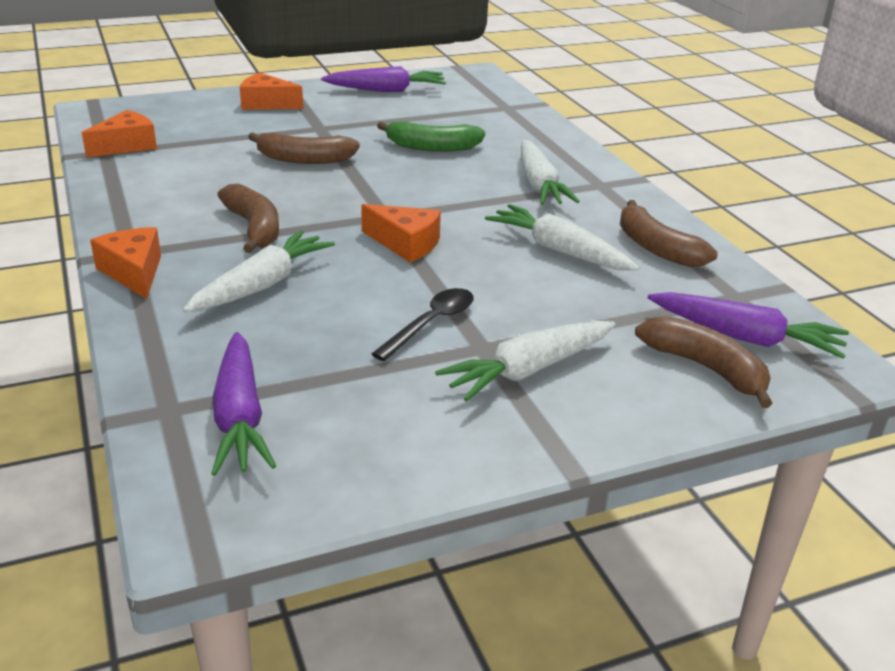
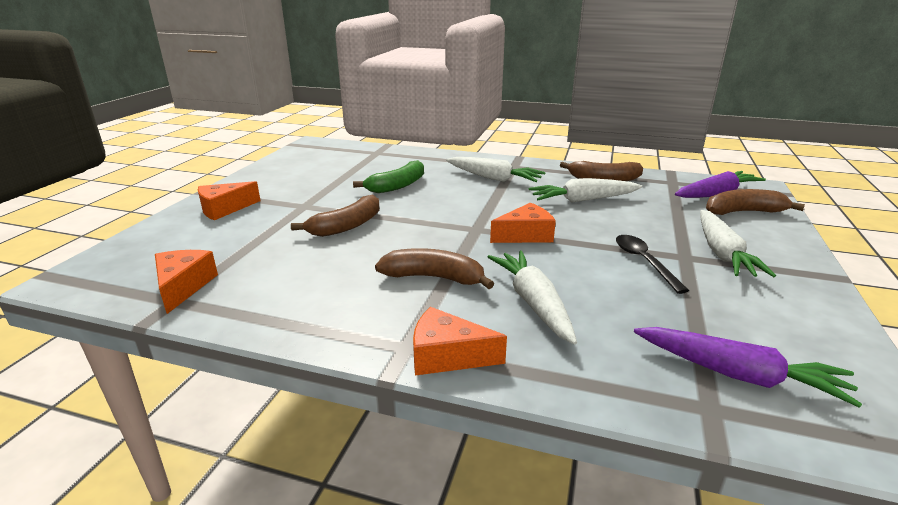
camera: 50 degrees left, 5 degrees down
(386, 90) = (286, 170): purple carrot -> none

